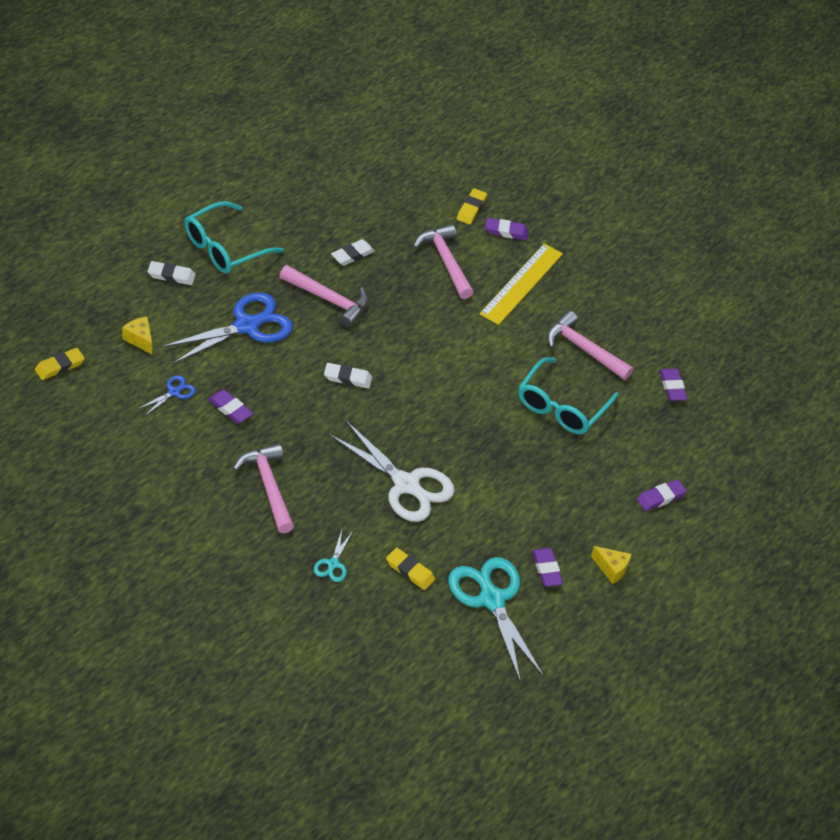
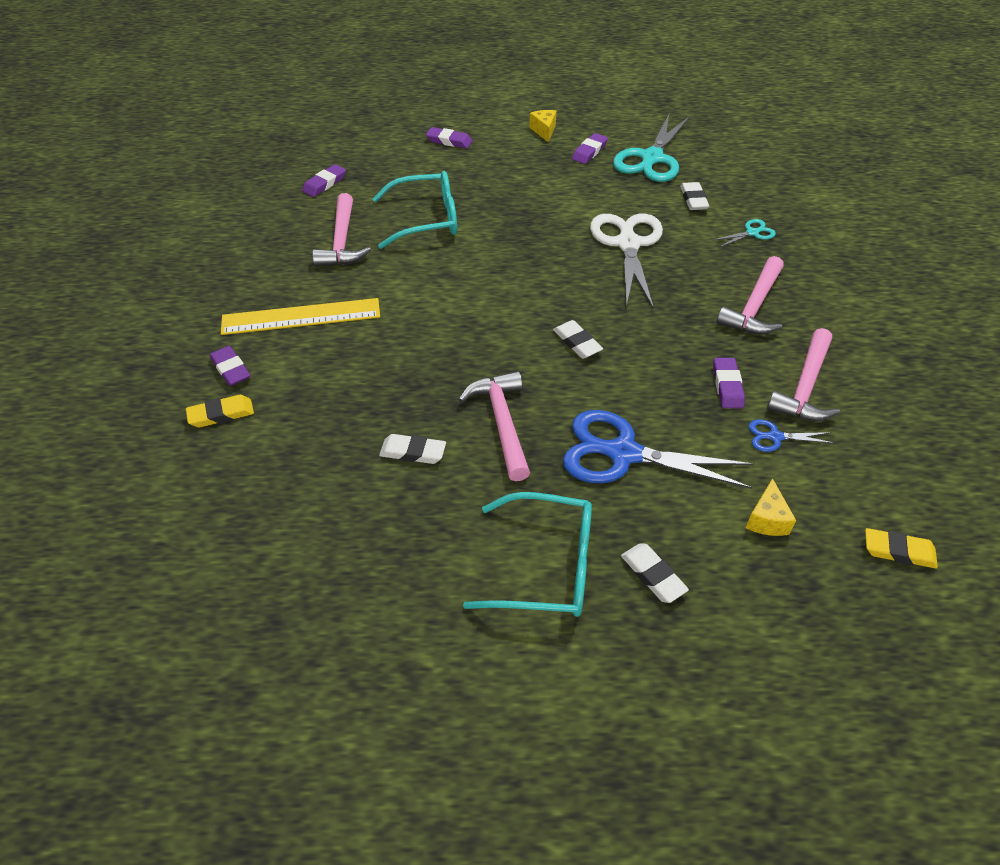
camera: 125 degrees left, 0 degrees up
(410, 571) = (693, 199): yellow eraser -> white eraser
(445, 261) = (333, 381): pink hammer -> pink hammer (805, 387)

